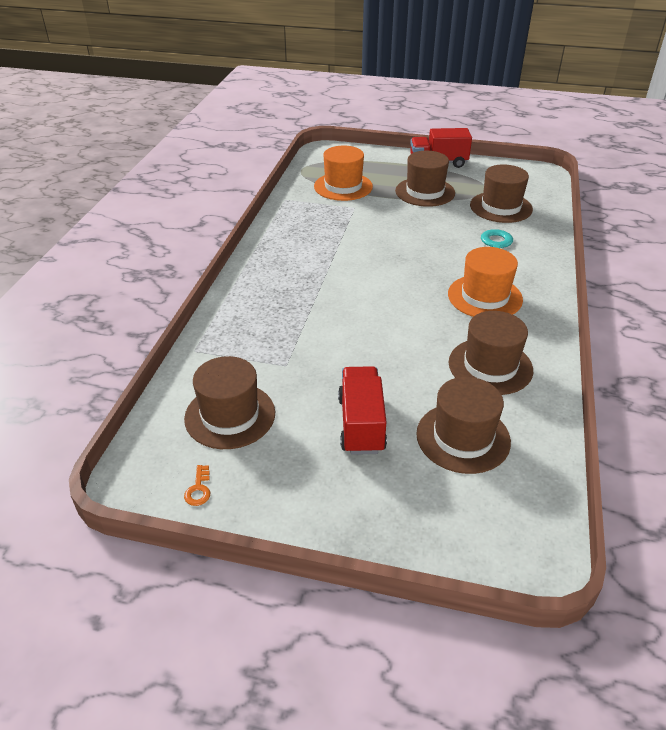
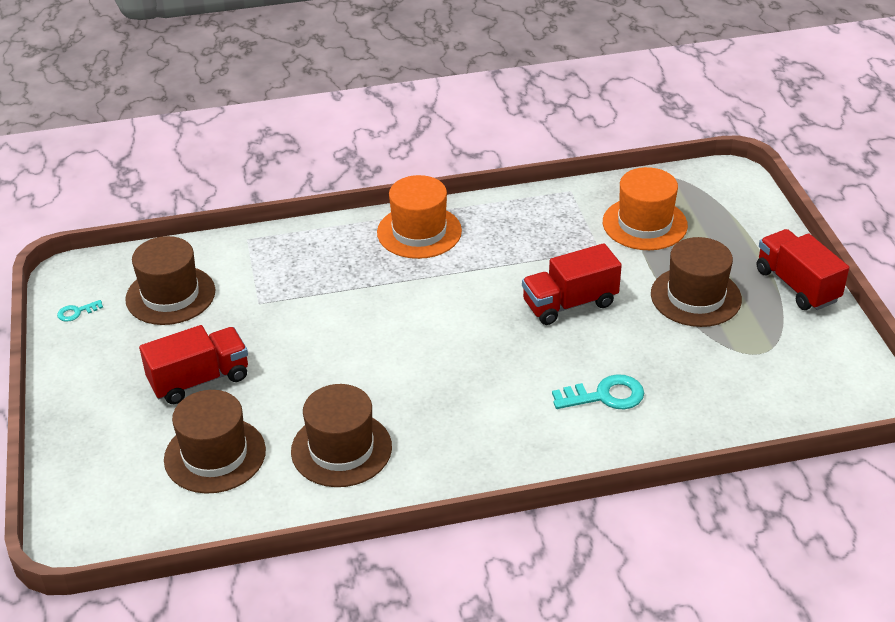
camera: 65 degrees right, 0 degrees up
(199, 489) = (76, 312): orange key -> turquoise key
(399, 232) = (569, 303): none -> red truck
(485, 297) = (476, 414): orange hat -> orange hat (419, 232)
(501, 207) = (717, 378): brown hat -> none

